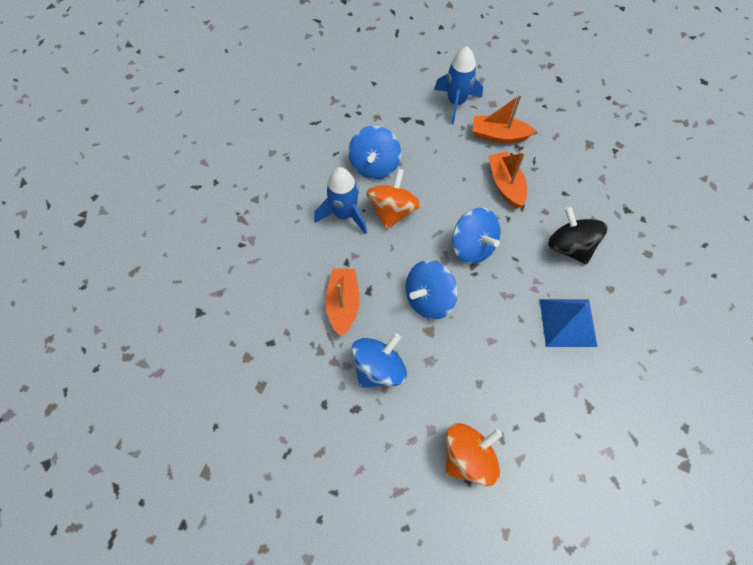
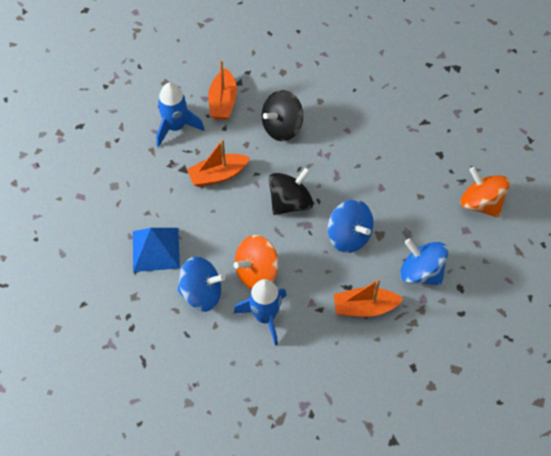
camera: 95 degrees left, 5 degrees down
(392, 211) = (257, 272): orange spinning top -> orange spinning top turned 45 degrees counterclockwise
(456, 103) = (113, 219): blue rocket -> blue rocket (176, 127)
(472, 246) = (290, 202): blue spinning top -> black spinning top
(498, 135) = (157, 180): orange boat -> orange boat (223, 102)
(567, 322) = (355, 132): blue pyramid -> blue pyramid (156, 249)

